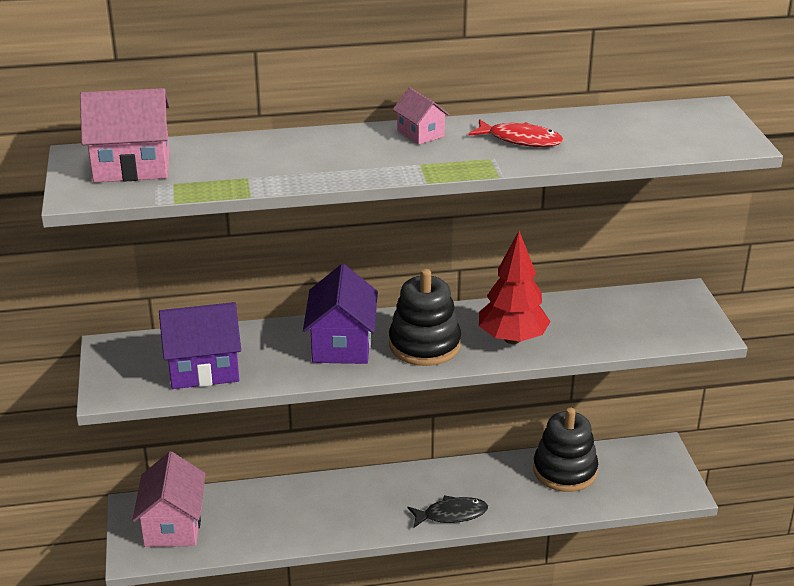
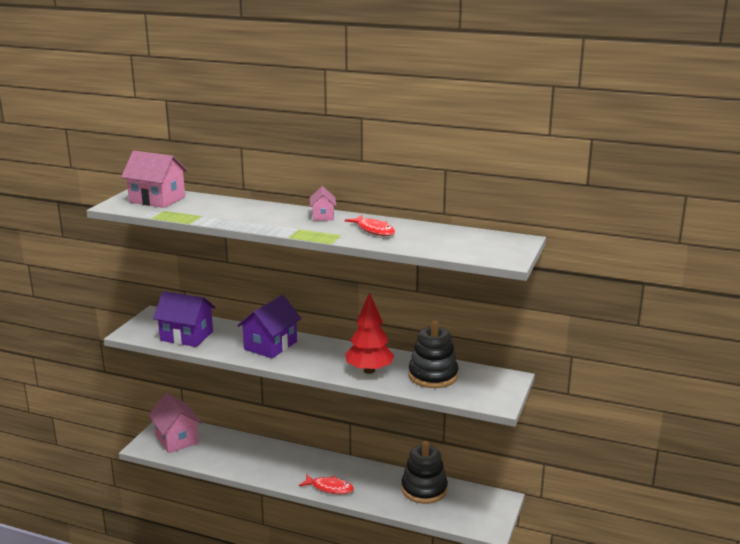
camera: 30 degrees right, 10 degrees down
(173, 525) = (176, 439): pink house -> pink house turned 60 degrees counterclockwise
(424, 345) = (315, 359): black stacking toy -> black stacking toy (433, 376)
(451, 514) = (329, 488): black fish -> red fish

